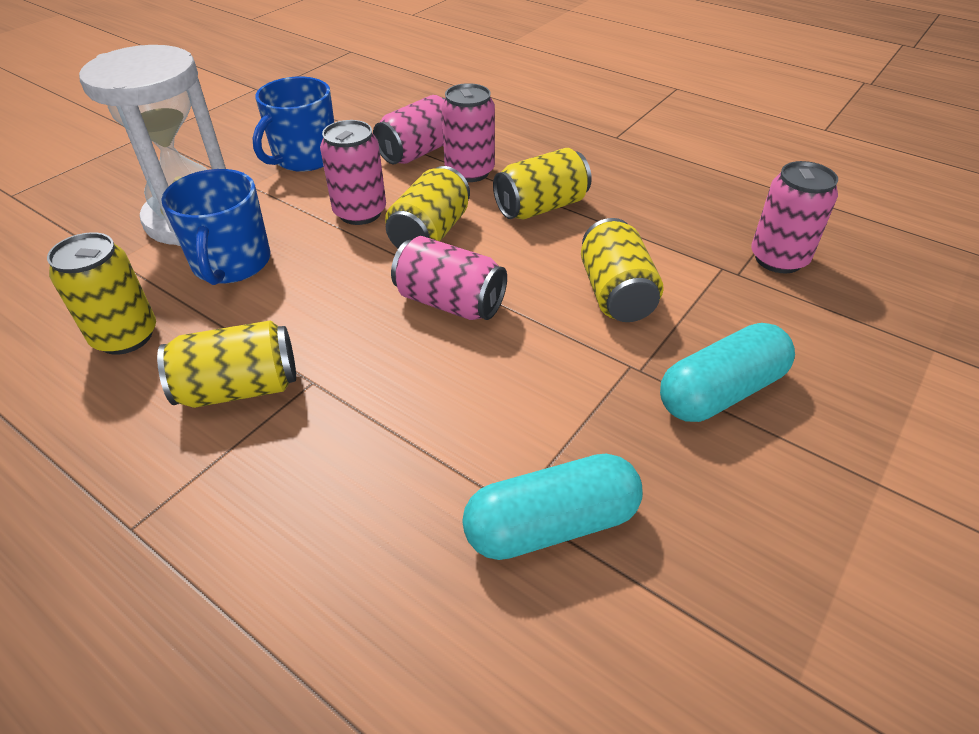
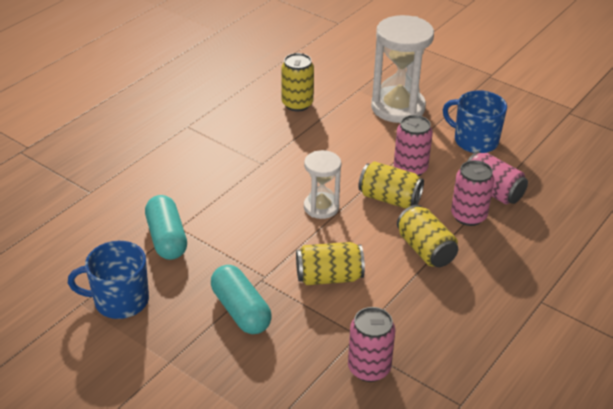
camera: 90 degrees right, 5 degrees down
(231, 263) = (355, 127): blue mug -> blue mug (120, 300)
(239, 388) = (259, 142): yellow can -> none
(450, 302) = (321, 207): pink can -> white hourglass

